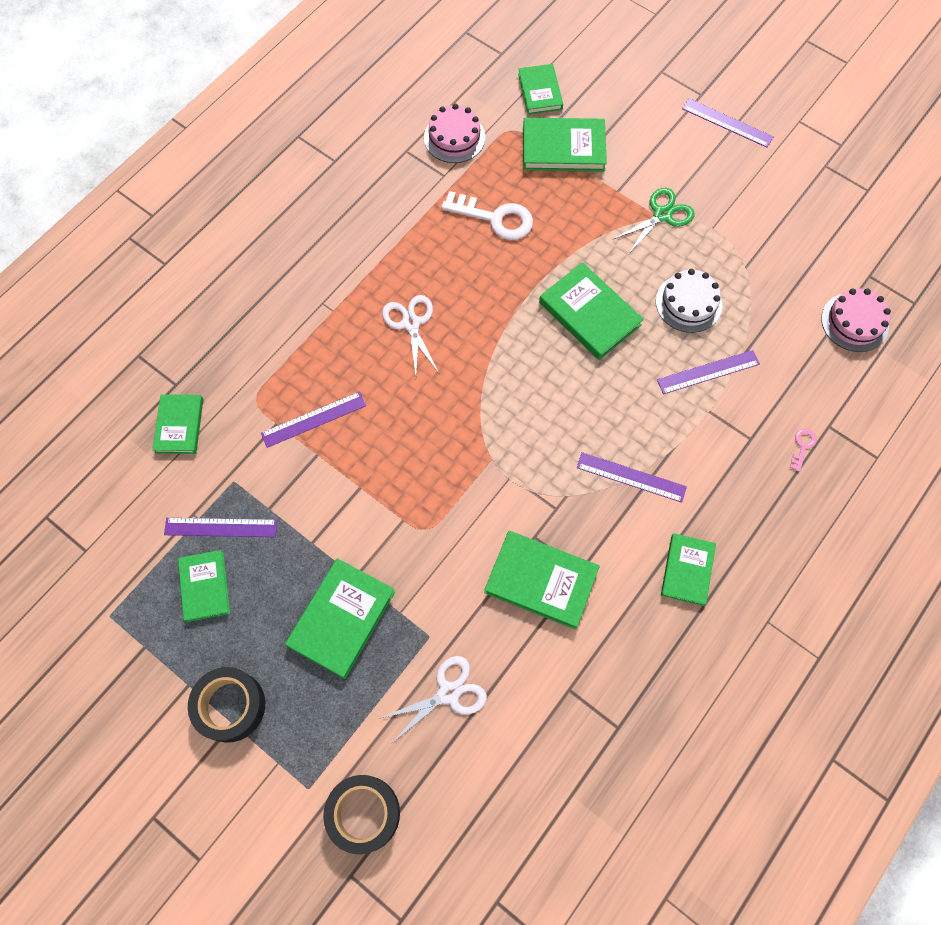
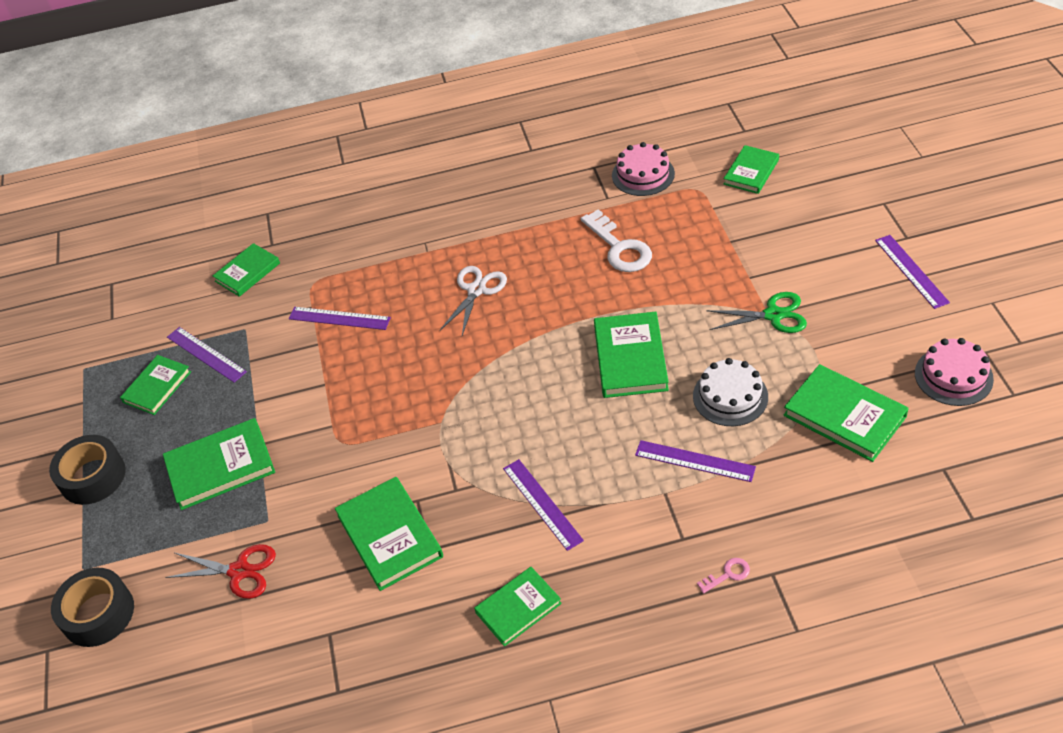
camera: 45 degrees right, 20 degrees down
(448, 693) = (239, 571): white scissors -> red scissors
(563, 148) = (731, 223): green book -> green book (844, 416)
(854, 322) = (887, 500): pink cake -> pink cake (953, 376)

